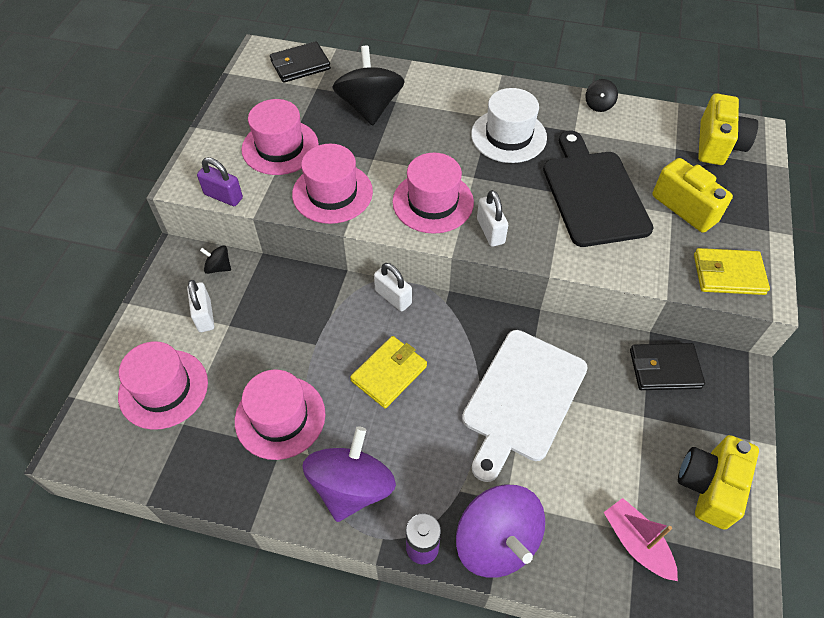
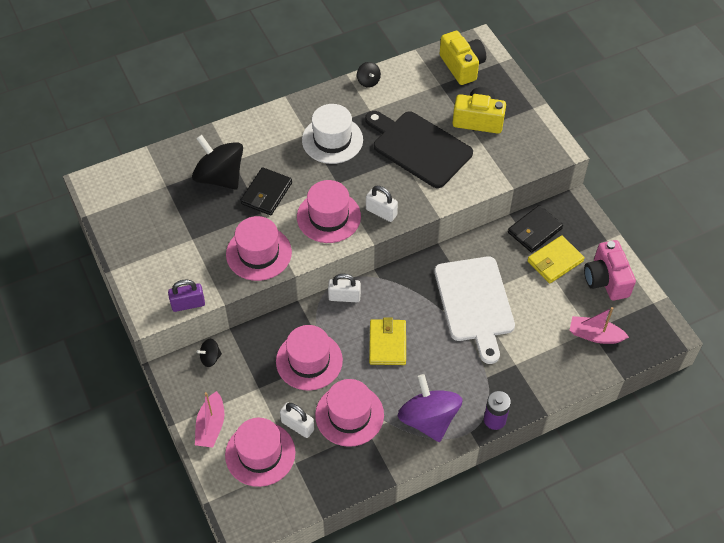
camera: 40 degrees left, 0 degrees up
(153, 329) = (211, 426): none -> pink boat
(204, 315) = (236, 394): white padlock -> white padlock (297, 426)
(280, 147) = (188, 245): pink hat -> pink hat (309, 361)
(300, 65) = (134, 176): black wallet -> black wallet (266, 193)
(497, 541) = (528, 387): purple spinning top -> none
(709, 486) = (606, 280): yellow camera -> pink camera
(728, 274) = (533, 150): yellow wallet -> yellow wallet (555, 261)

